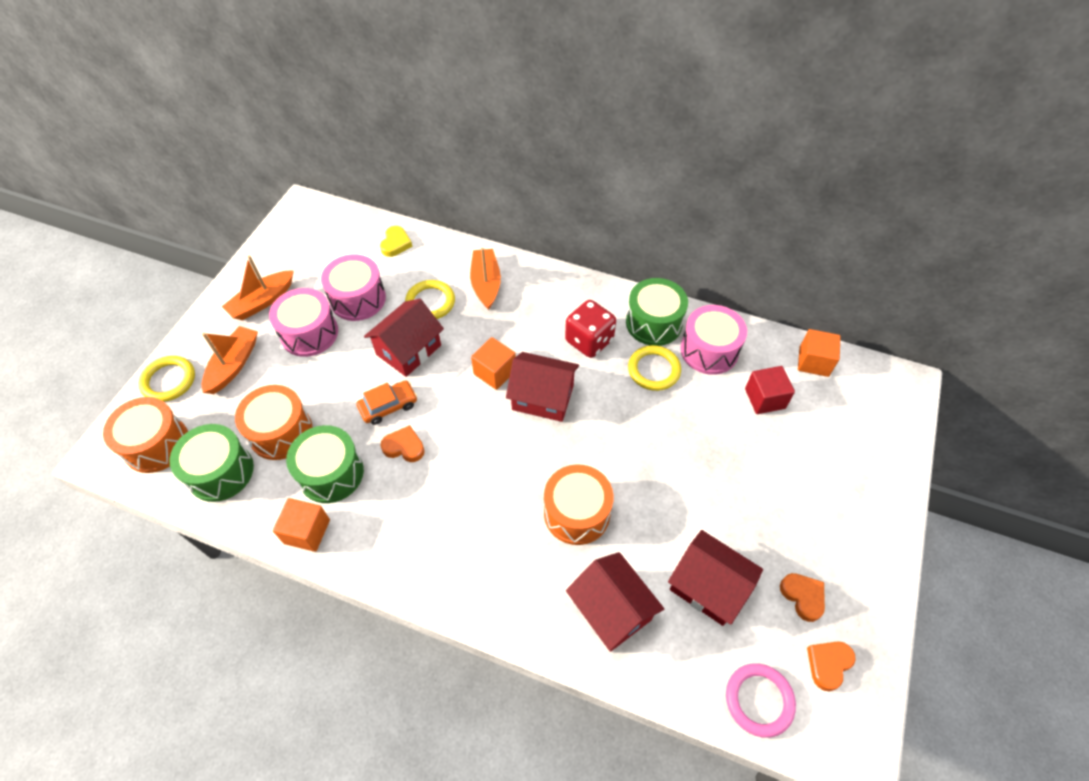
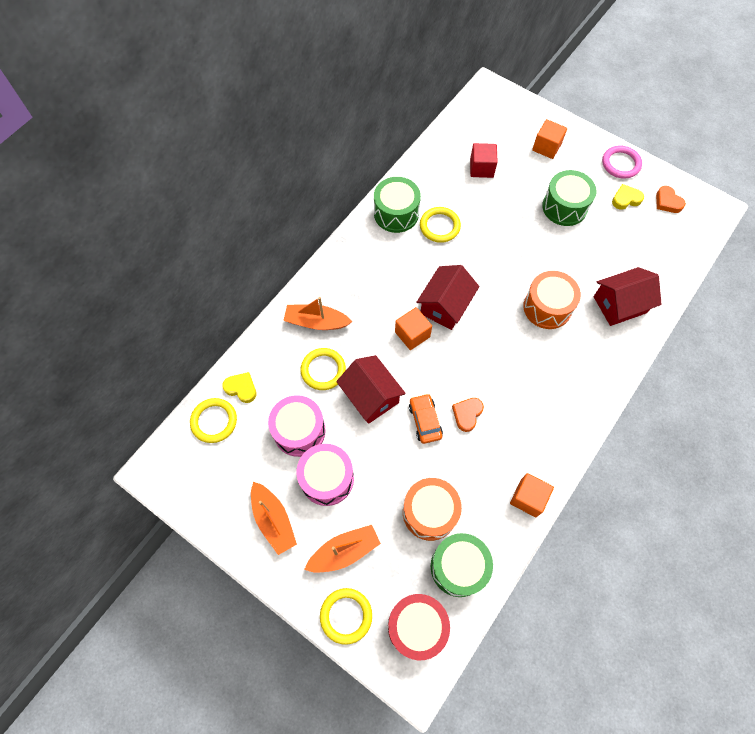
camera: 75 degrees left, 10 degrees up
(156, 444) = (417, 626): orange drum -> red drum
(234, 365) = (344, 551): orange boat -> orange boat turned 120 degrees clockwise
(331, 473) = (479, 474): green drum -> green drum (564, 207)
(357, 233) = (214, 421): none -> yellow ring
(589, 341) = (400, 261): red dice -> none
(708, 586) = (612, 246): red house -> none
(709, 350) = (432, 187): pink drum -> none
(759, 700) = (684, 243): pink ring -> pink ring (620, 164)
(803, 596) = (626, 199): orange heart -> yellow heart
(813, 362) = (458, 130): orange cube -> orange cube (546, 147)

